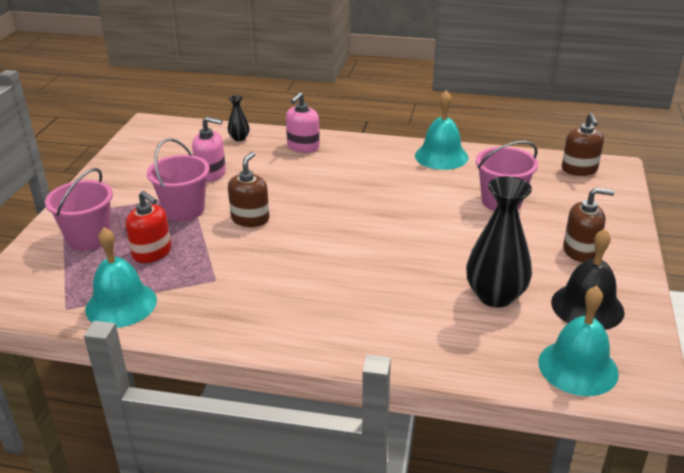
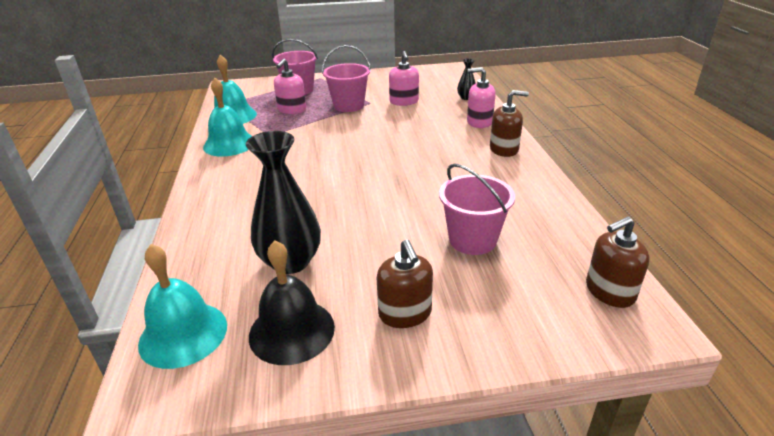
camera: 70 degrees right, 0 degrees up
(152, 253) = (292, 110): red soap dispenser -> pink soap dispenser
(250, 219) = (352, 128): brown soap dispenser -> brown soap dispenser (504, 149)
(441, 156) = (534, 188): turquoise bell -> turquoise bell (229, 144)

